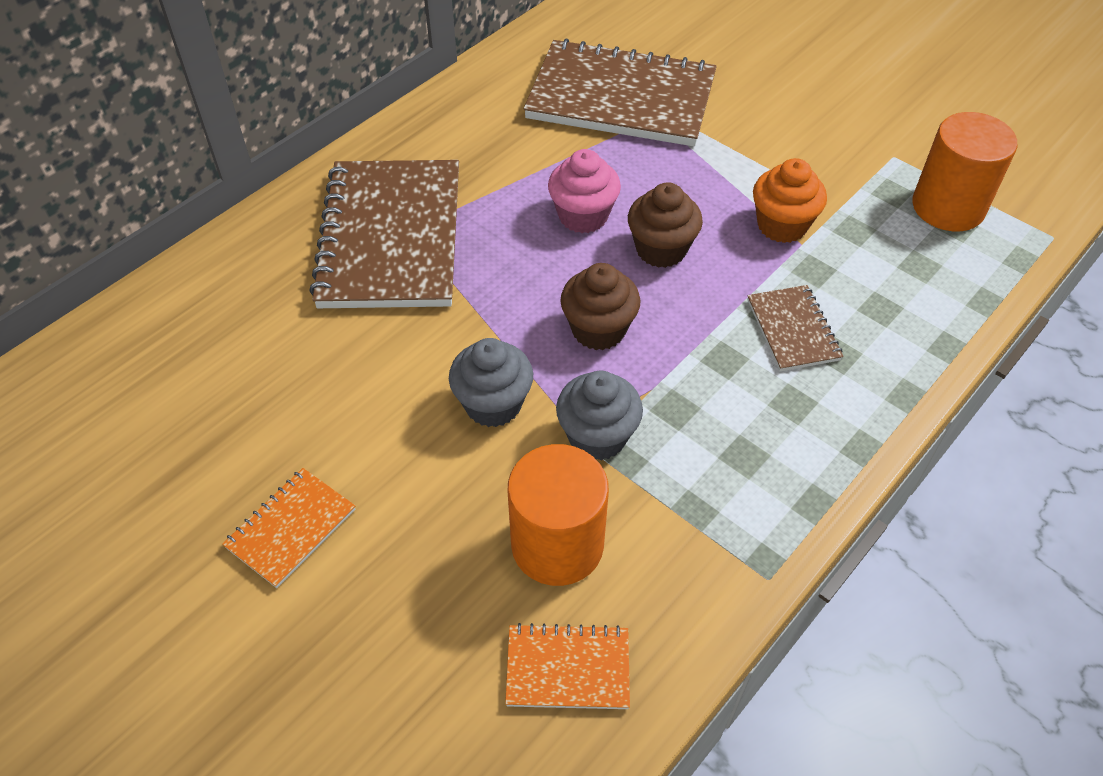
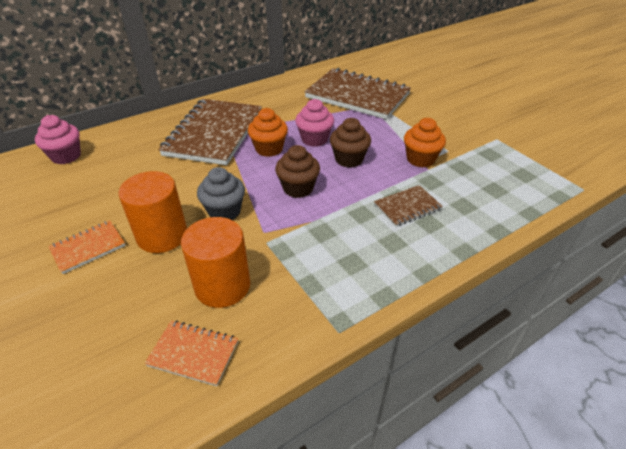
camera: 15 degrees right, 10 degrees down
(129, 346) = (66, 156): none -> pink cupcake
(510, 254) = (269, 149): none -> orange cupcake
(597, 436) = (272, 237): grey cupcake -> none
(793, 330) = (407, 207): brown notebook -> brown notebook turned 60 degrees clockwise
(948, 207) = (521, 165): orange cylinder -> orange cylinder (162, 235)

